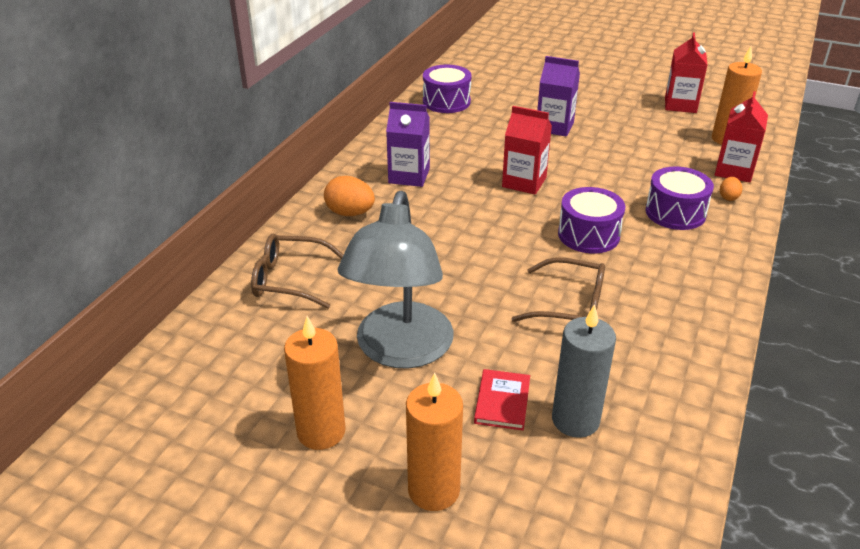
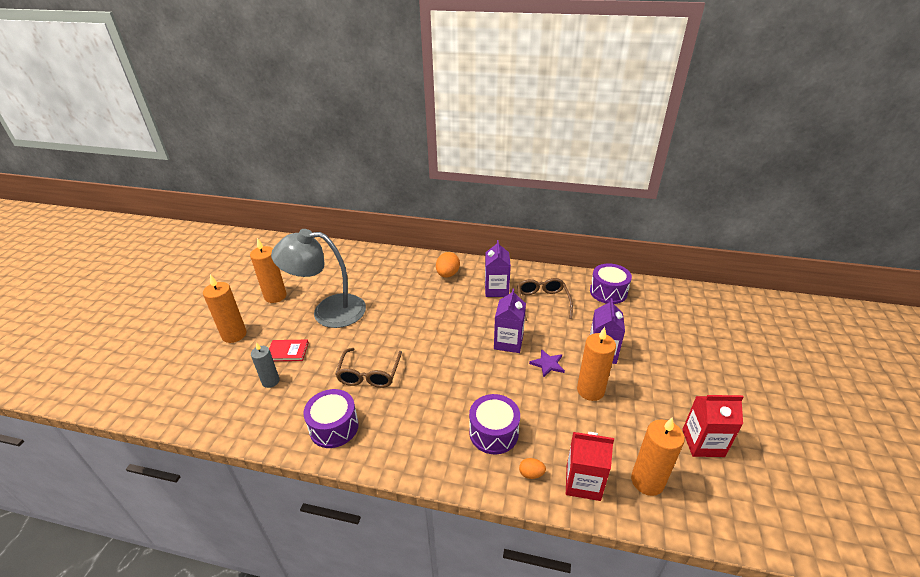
camera: 80 degrees right, 0 degrees up
(290, 279) = (383, 266): brown glasses -> brown glasses (542, 302)
(524, 182) = (508, 342): red carton -> purple carton
(568, 162) = (547, 364): none -> purple star
(575, 420) = (270, 381): grey candle -> grey candle, size x0.65
(588, 235) = (449, 380): purple drum -> purple drum (334, 427)
(612, 144) = (590, 390): none -> orange candle

